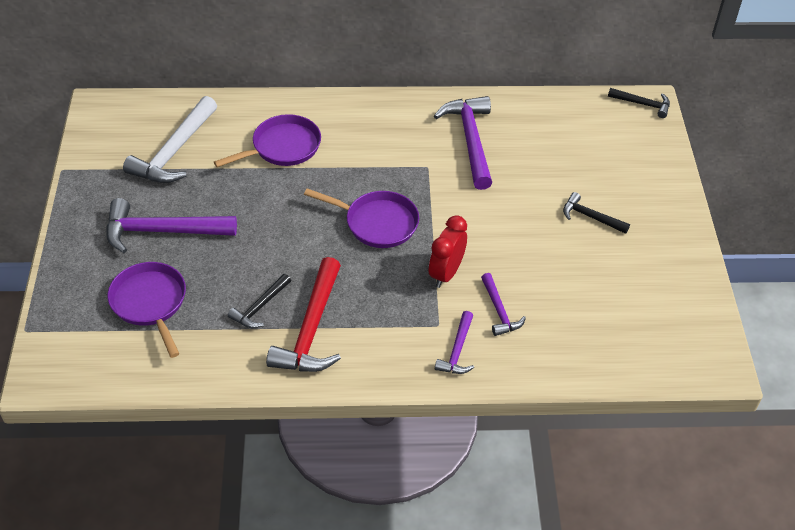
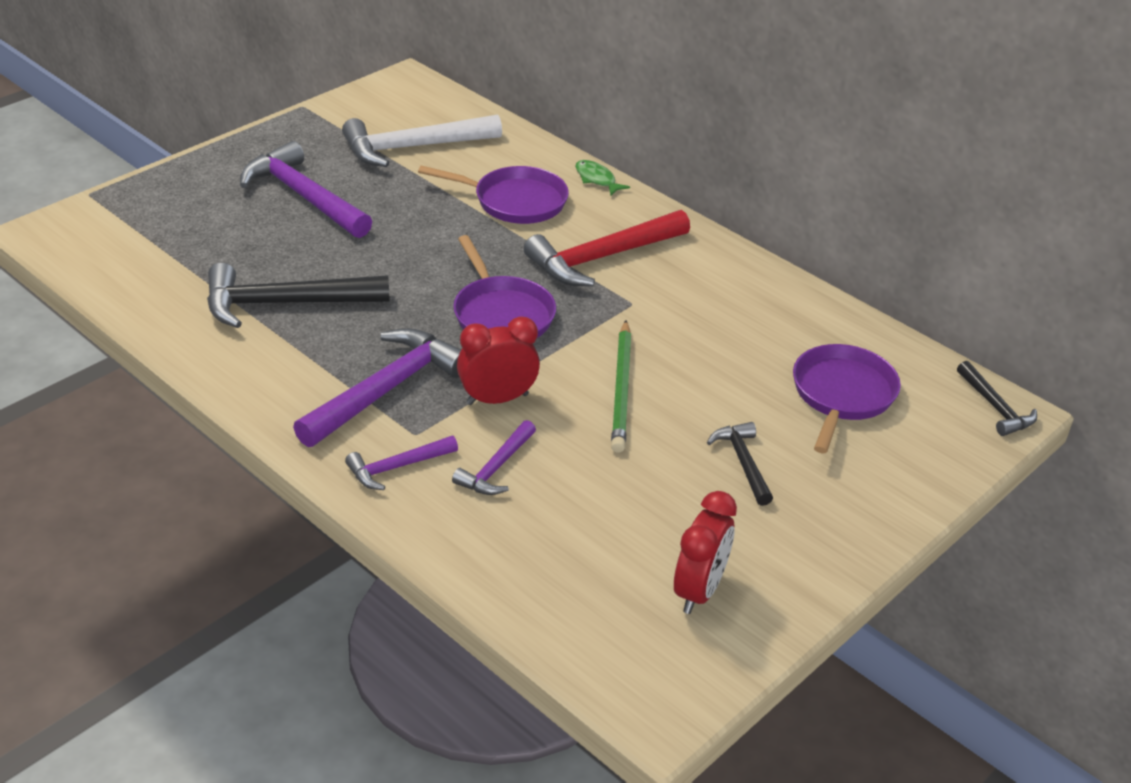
camera: 45 degrees right, 10 degrees down
(150, 303) = (206, 239): purple pan -> purple pan (842, 395)
(260, 307) = (284, 304): black hammer -> black hammer, size x1.86
(304, 101) = (597, 179): none -> green fish
(311, 329) = (297, 351): red hammer -> red hammer (602, 258)
(470, 140) = (718, 311): purple hammer -> purple hammer (386, 389)
(491, 220) = (622, 389): none -> green pencil
(660, 297) = (699, 591): none -> red clock

